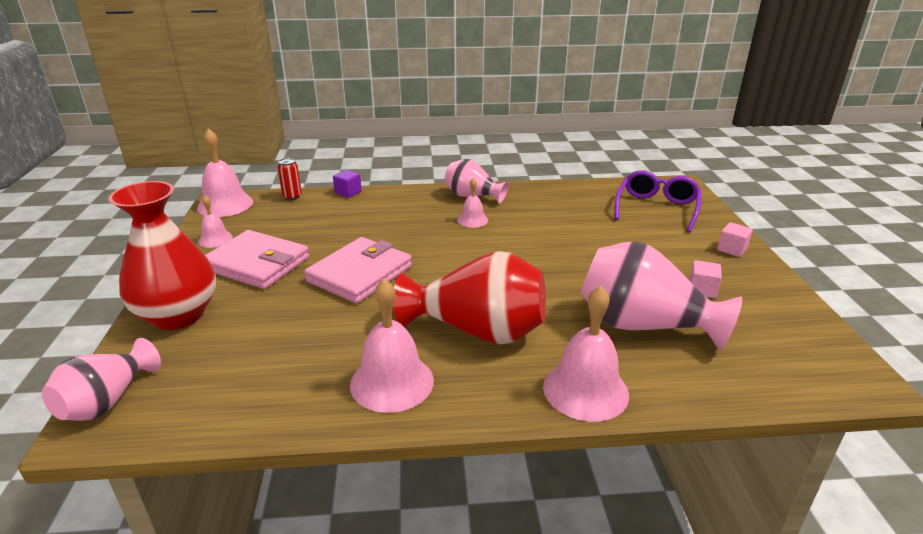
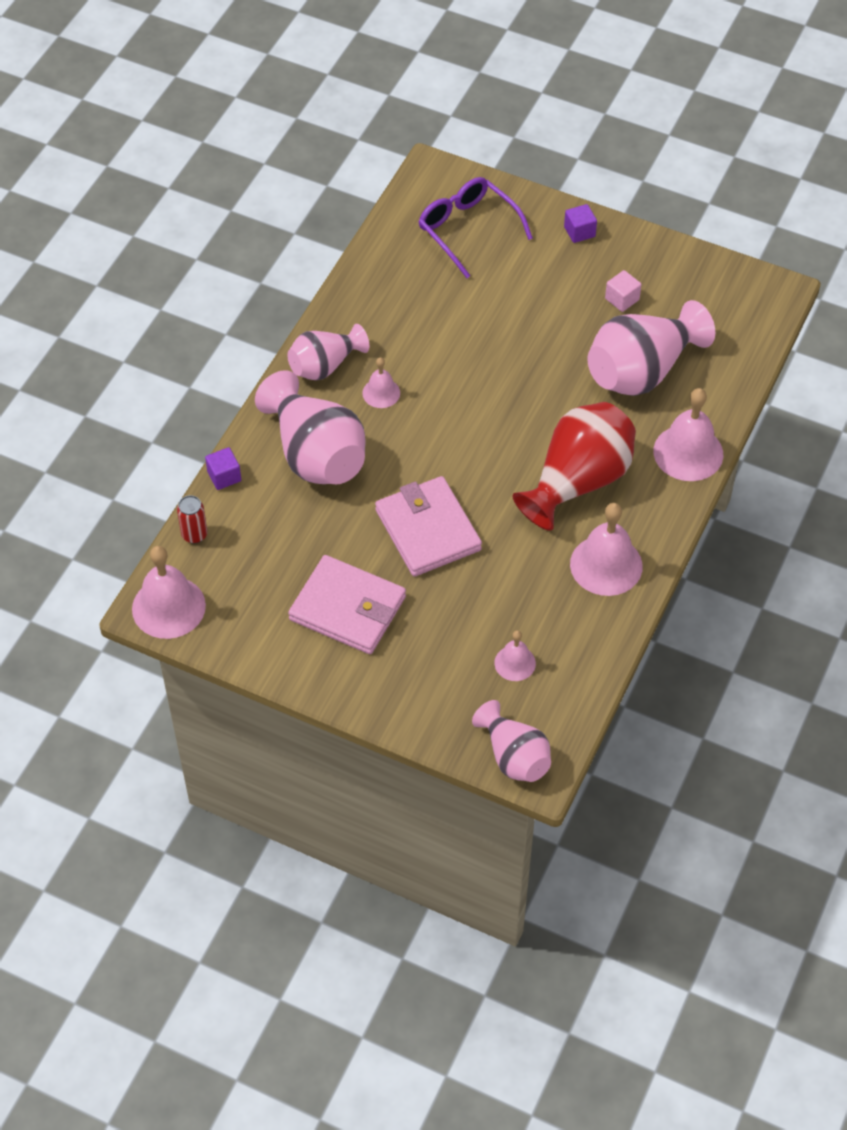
camera: 60 degrees left, 25 degrees up
(178, 315) = (408, 691): red vase -> none
(215, 239) = (261, 634): pink bell -> pink bell (515, 663)
(257, 264) = (347, 608): pink wallet -> pink wallet turned 60 degrees clockwise
(393, 214) = (315, 454): none -> pink vase
(731, 249) = (579, 232): pink cube -> purple cube

